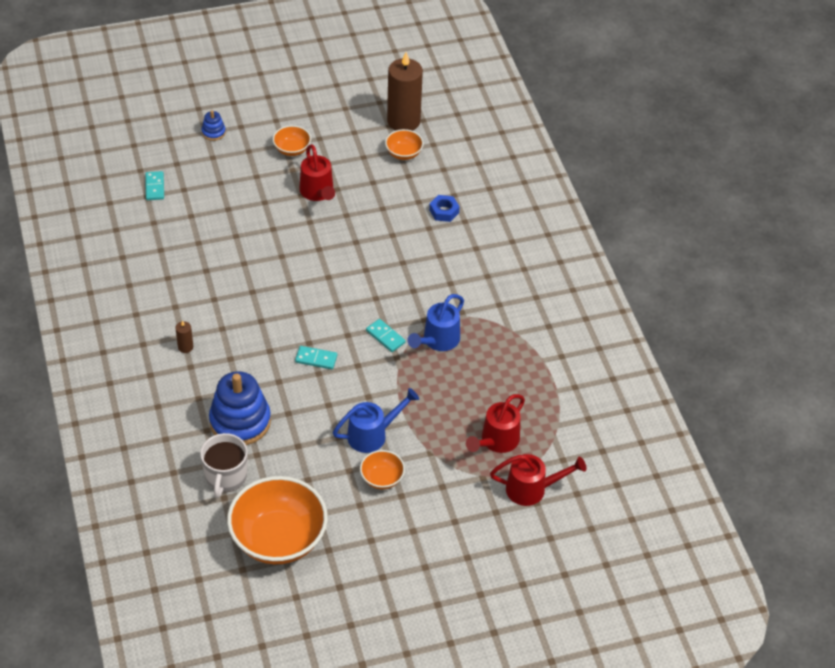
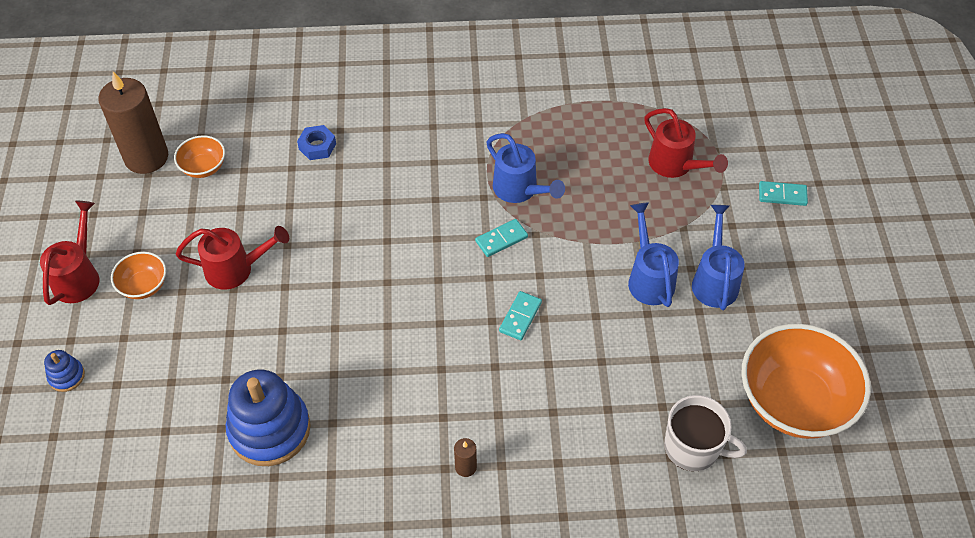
camera: 75 degrees left, 5 degrees up
(155, 187) = (145, 469): turquoise domino -> turquoise domino (782, 195)
(240, 421) = (606, 418): blue stacking toy -> blue stacking toy (269, 429)
(382, 478) = (714, 280): orange bowl -> blue watering can
(532, 489) = (744, 148): red watering can -> red watering can (79, 276)

